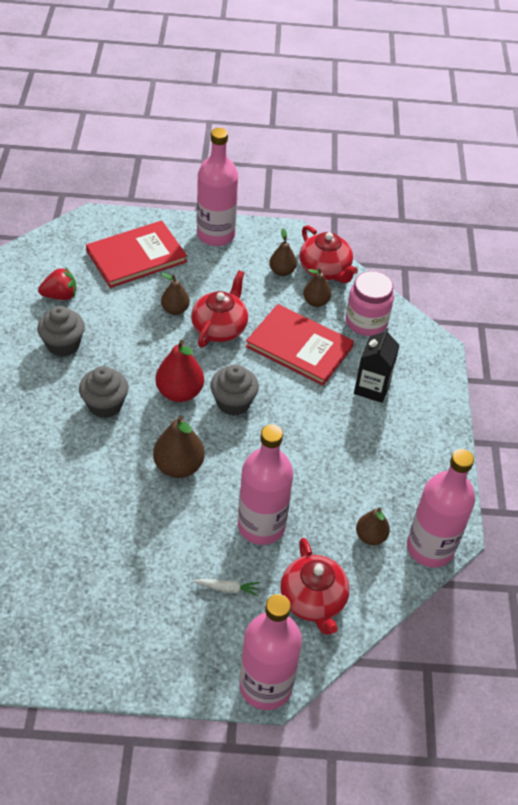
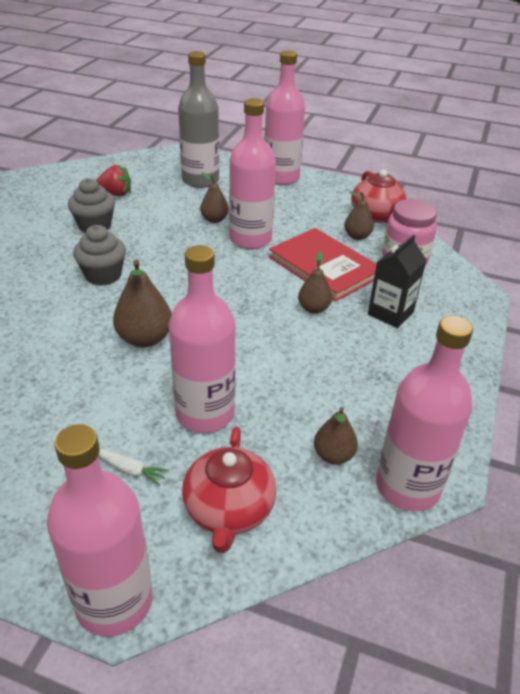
camera: 20 degrees right, 10 degrees down
(136, 256) = (200, 180): red book -> grey bottle
(179, 392) = (182, 279): red pear -> none
(220, 328) = (250, 239): red teapot -> pink bottle
(233, 403) = (232, 297): grey cupcake -> none
(282, 271) = (332, 210): brown pear -> brown pear (313, 308)

